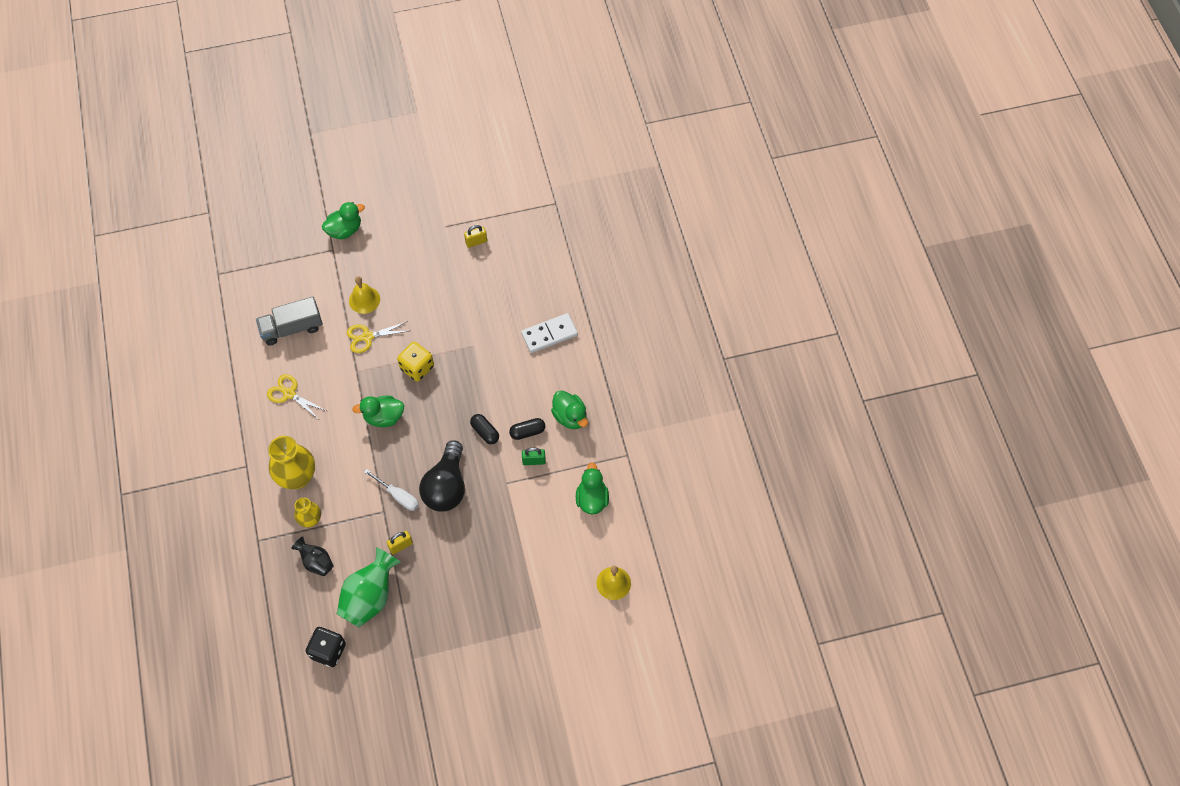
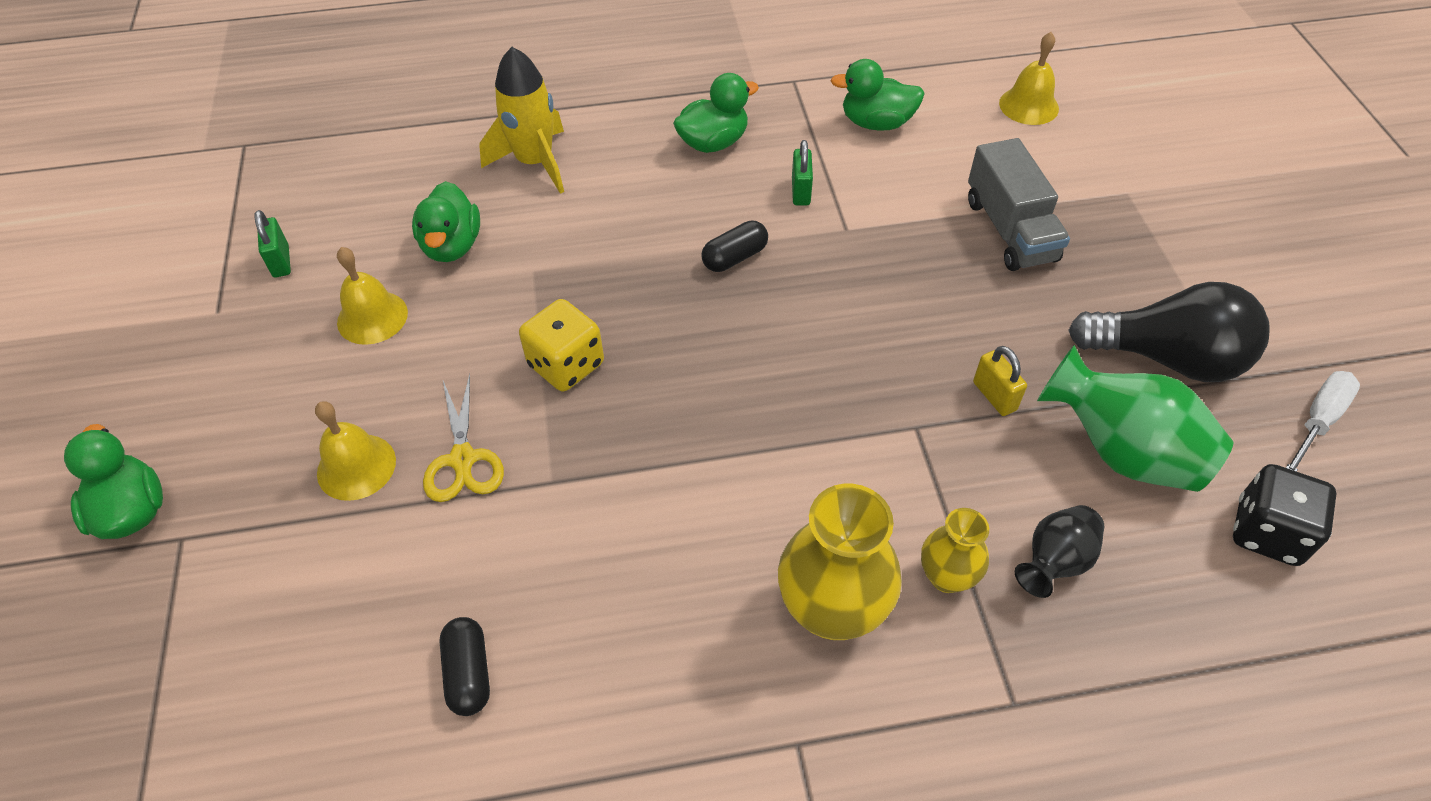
camera: 85 degrees left, 10 degrees down
(289, 394) = (589, 635): yellow scissors -> none
(292, 328) = (390, 634): grey truck -> grey truck (1010, 230)
(384, 417) = (682, 427): green duck -> green duck (452, 246)
(398, 496) = (877, 400): white screwdriver -> white screwdriver (1317, 421)
(443, 286) = (372, 317): none -> yellow bell
(446, 486) = (854, 318): black light bulb -> black light bulb (1167, 358)
(476, 242) = (281, 261): yellow padlock -> green padlock
(527, 432) = (739, 198): black capsule -> black capsule (468, 673)
(549, 334) = (535, 162): white domino -> yellow rocket

